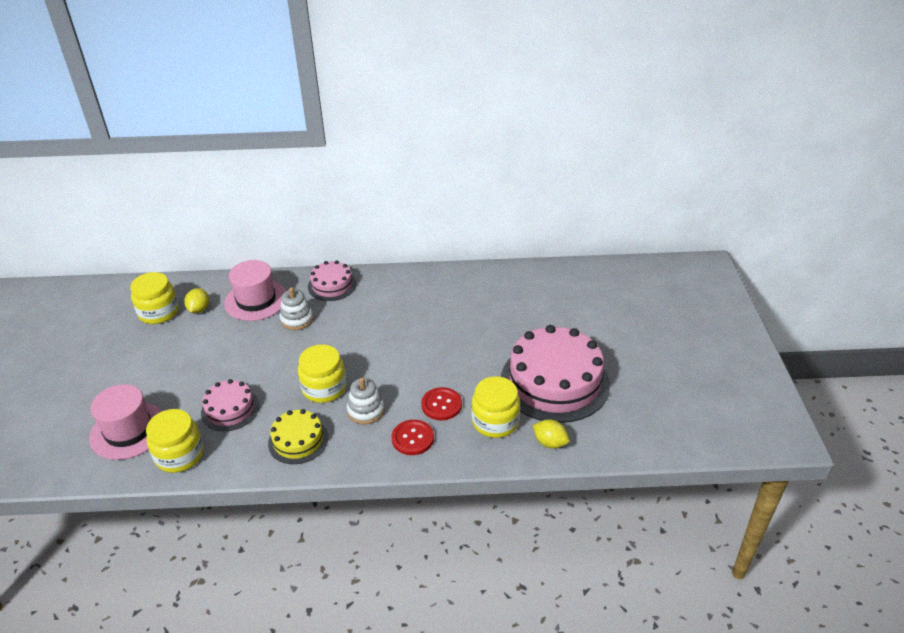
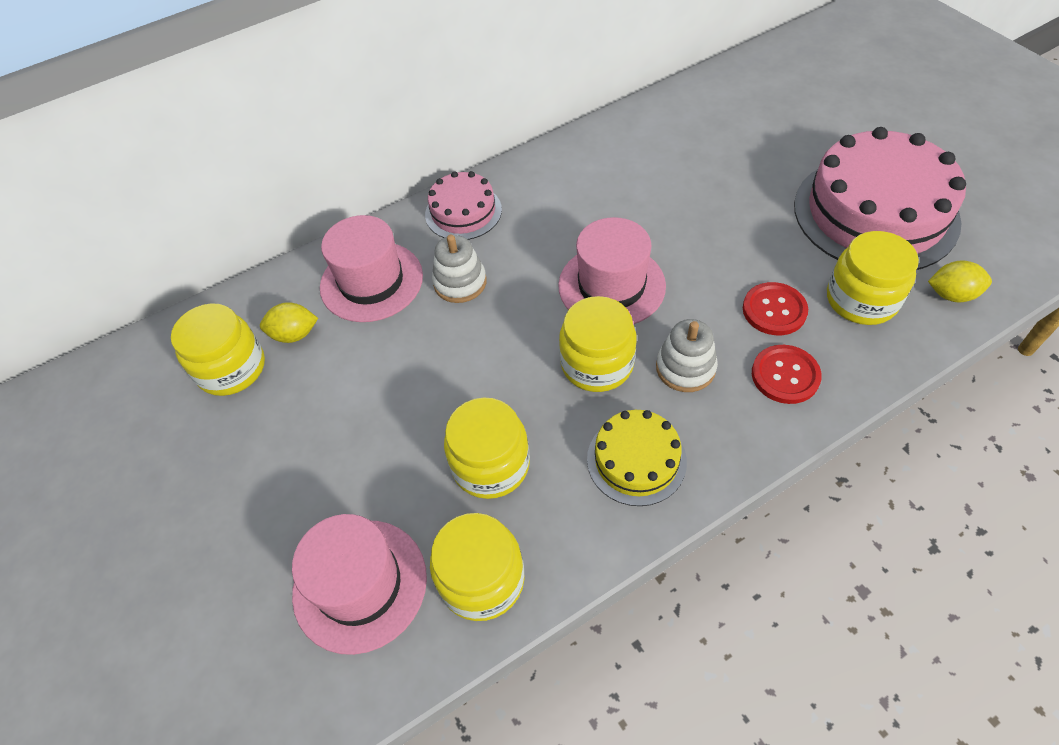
camera: 25 degrees left, 15 degrees up
(199, 309) = (294, 334): yellow lemon -> yellow lemon turned 75 degrees counterclockwise
(230, 409) = (490, 465): pink cake -> yellow jar
(369, 354) = (611, 285): none -> pink hat

